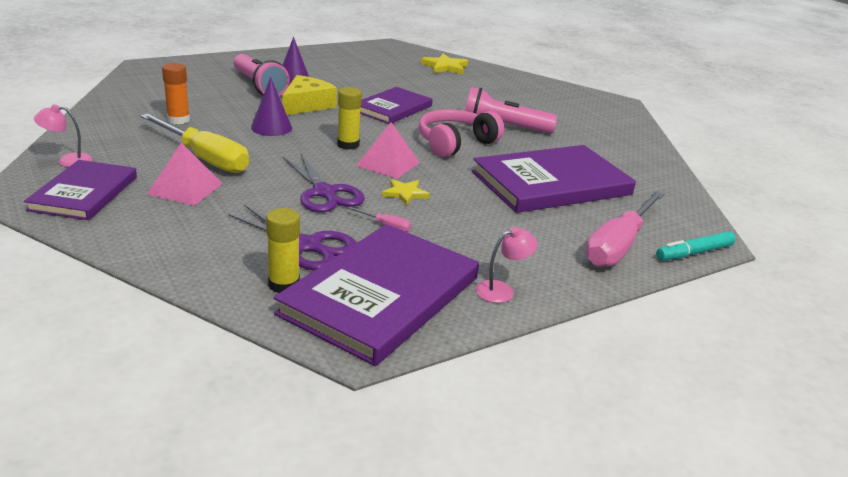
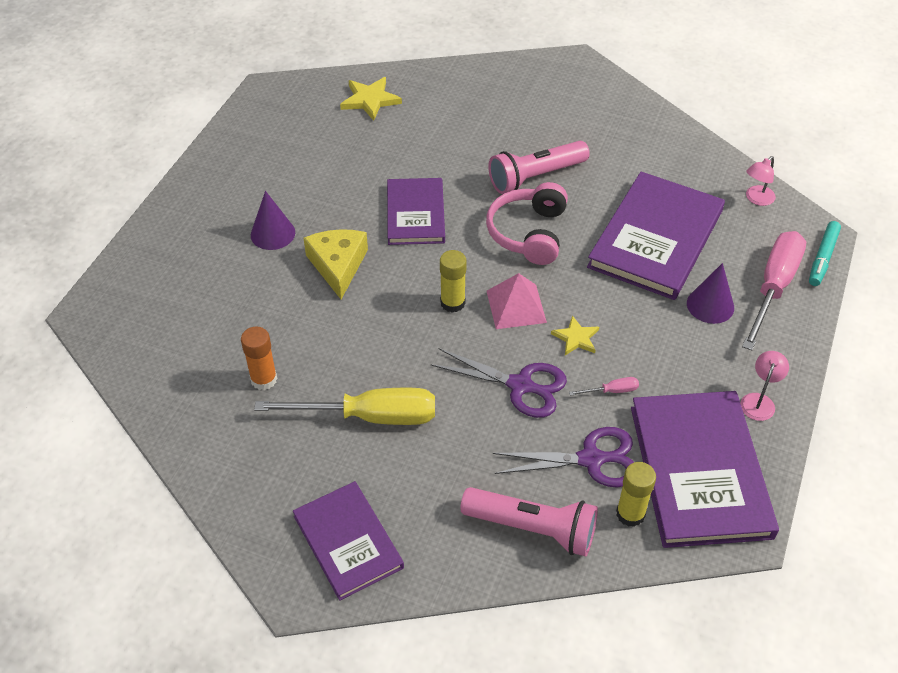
camera: 35 degrees left, 20 degrees up
(68, 160) = (265, 514): pink lamp -> pink lamp (756, 199)
(185, 188) = (414, 469): pink pyramid -> none
(259, 86) = (252, 266): pink flashlight -> pink flashlight (533, 529)
(271, 127) = (358, 327): purple cone -> purple cone (710, 305)
(618, 245) = (773, 287): pink screwdriver -> pink screwdriver turned 150 degrees counterclockwise

